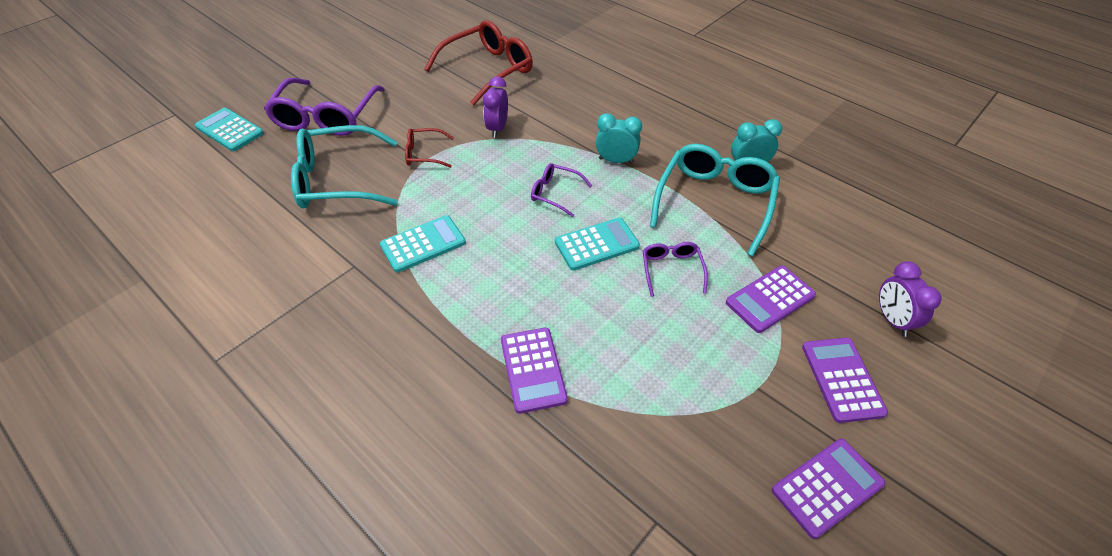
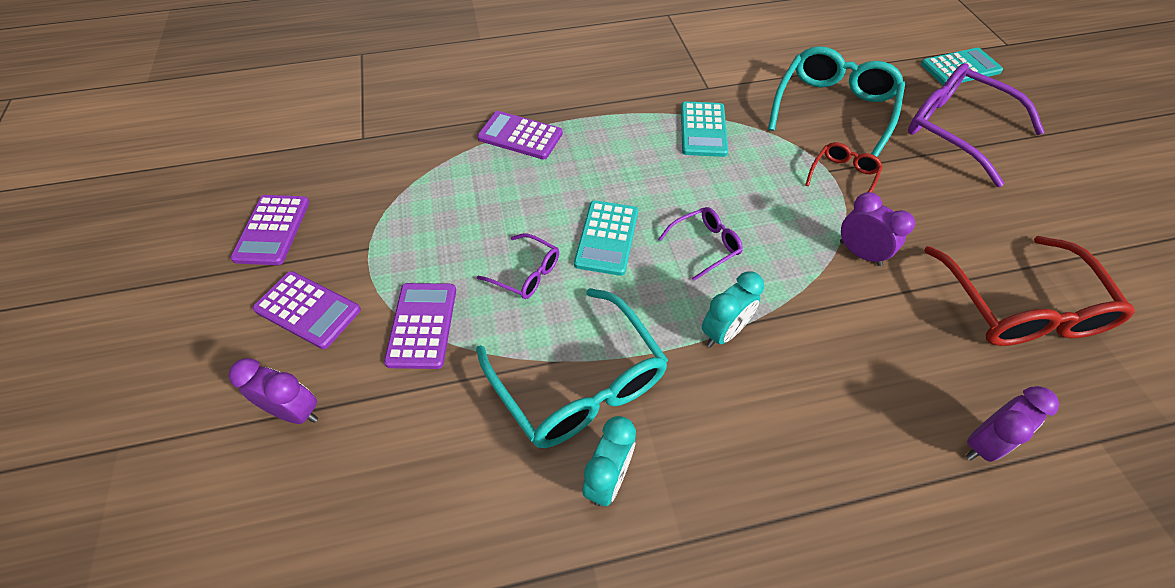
camera: 125 degrees right, 5 degrees up
(590, 67) = (983, 443): none -> purple clock

